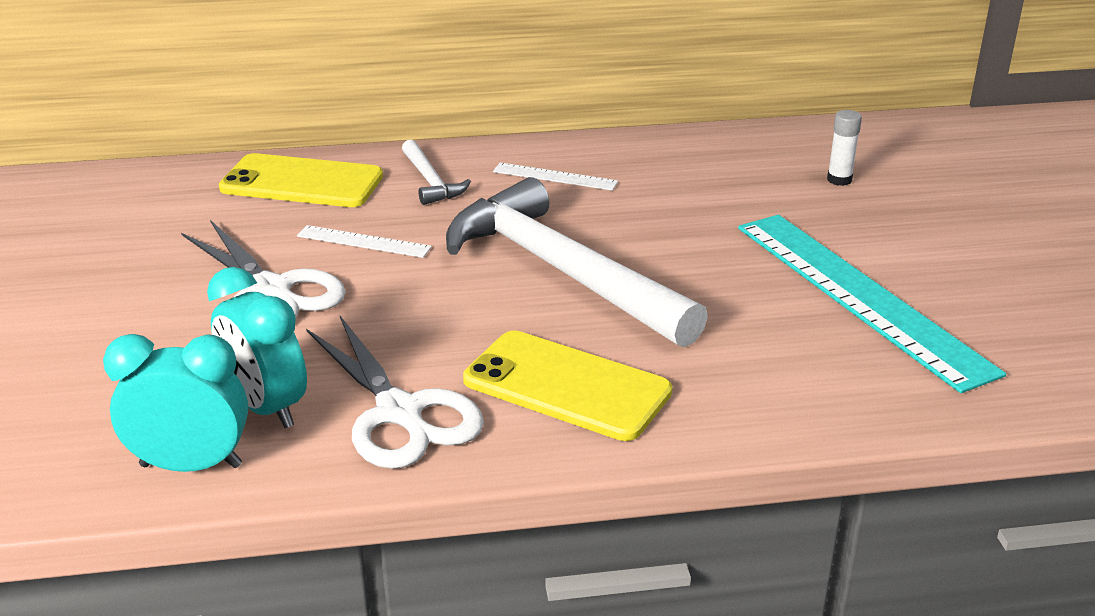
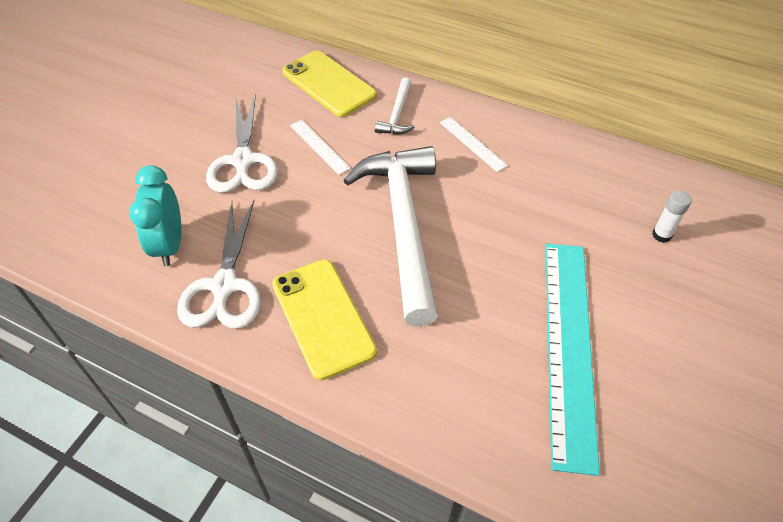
camera: 35 degrees right, 20 degrees up
(191, 465) = (106, 265): turquoise clock -> none

